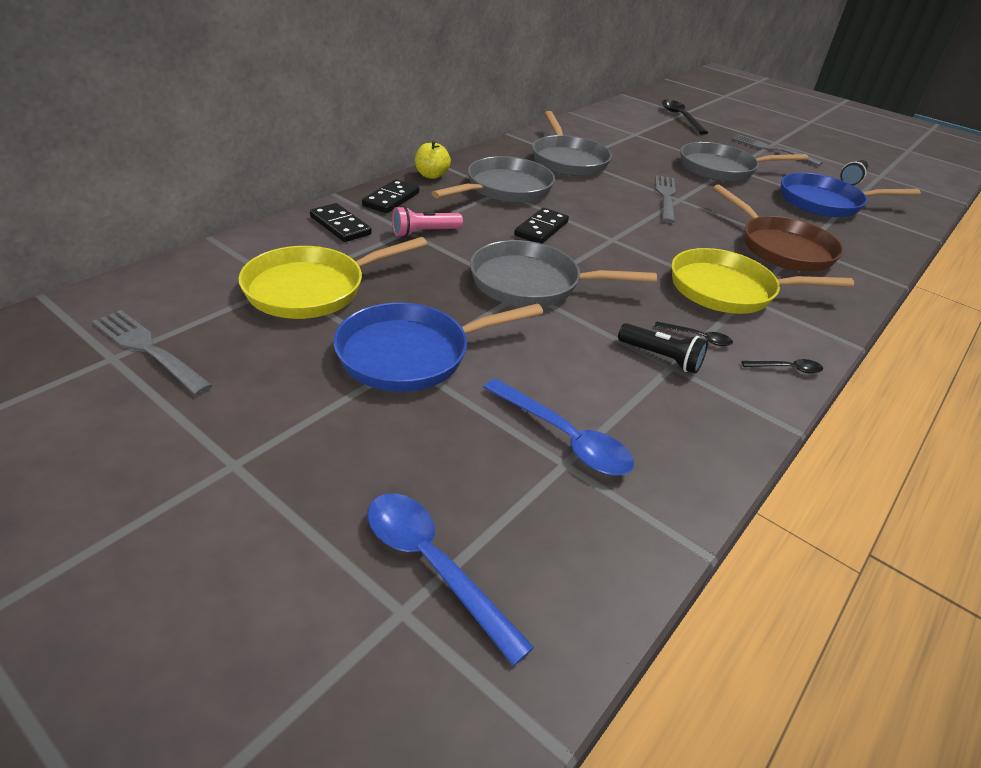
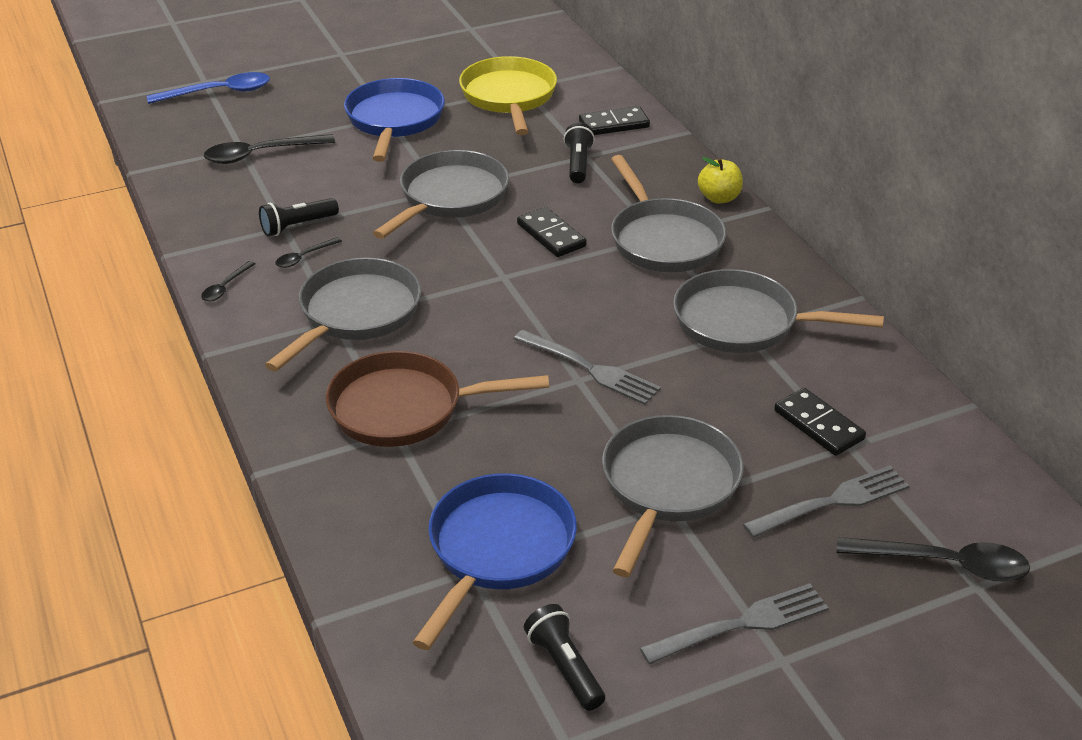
camera: 120 degrees right, 0 degrees up
(149, 350) = (470, 38): grey fork -> grey fork (831, 502)
(391, 199) = (662, 160): black domino -> black domino (819, 425)
(424, 232) = (578, 164): pink flashlight -> black flashlight
(564, 438) = (260, 154): blue spoon -> black spoon
(728, 290) = (356, 314): yellow pan -> grey pan

